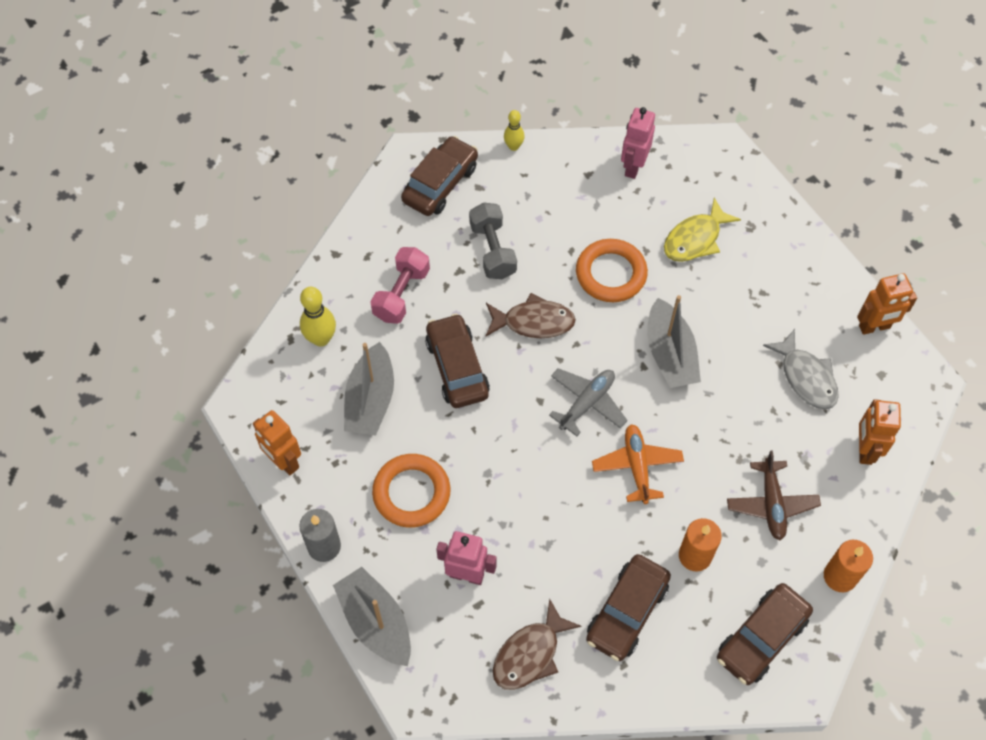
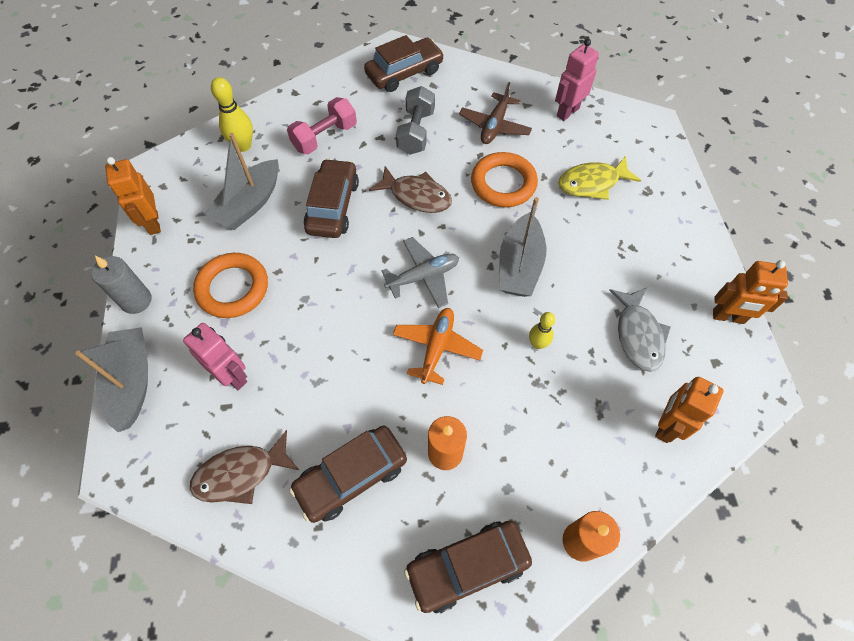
camera: 25 degrees right, 0 degrees up
(513, 146) = (477, 66): yellow bowling pin -> yellow bowling pin (537, 344)
(771, 504) = (546, 437): brown plane -> brown plane (494, 126)

